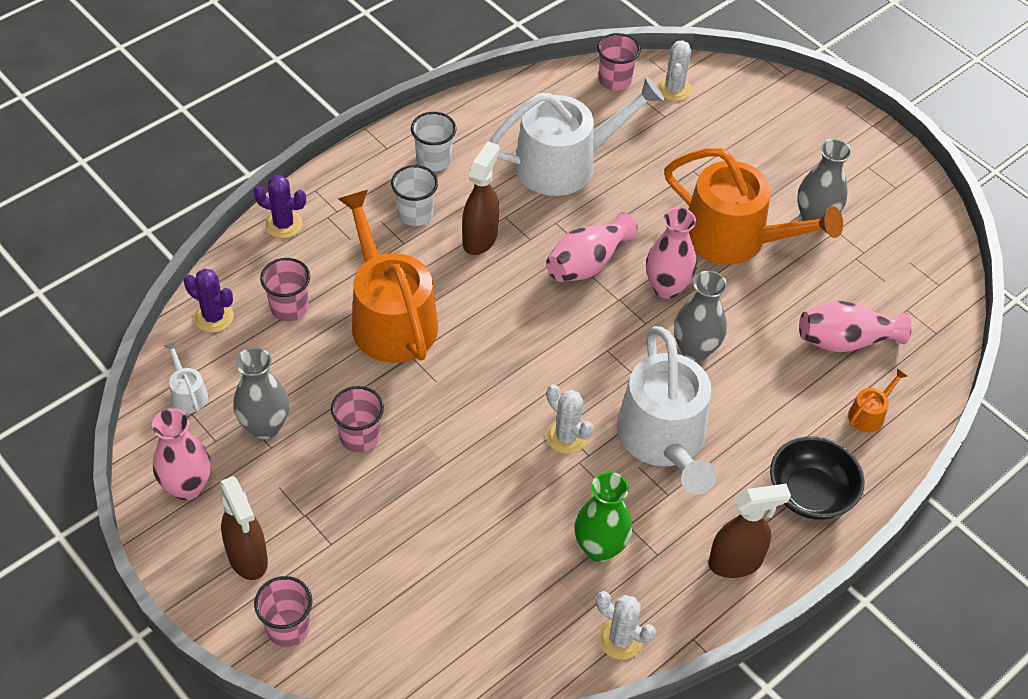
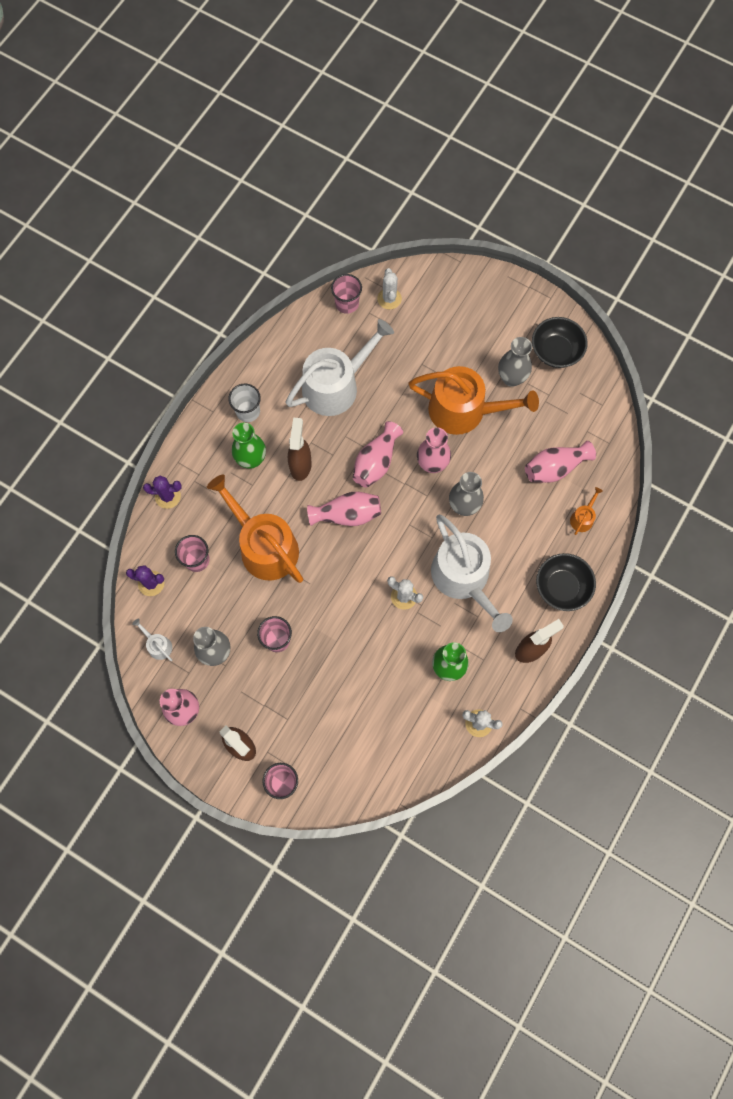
camera: 15 degrees left, 20 degrees up
(415, 214) = (251, 459): white cup -> green vase
(522, 313) = (347, 514): none -> pink vase
(889, 205) = (556, 351): none -> black bowl

